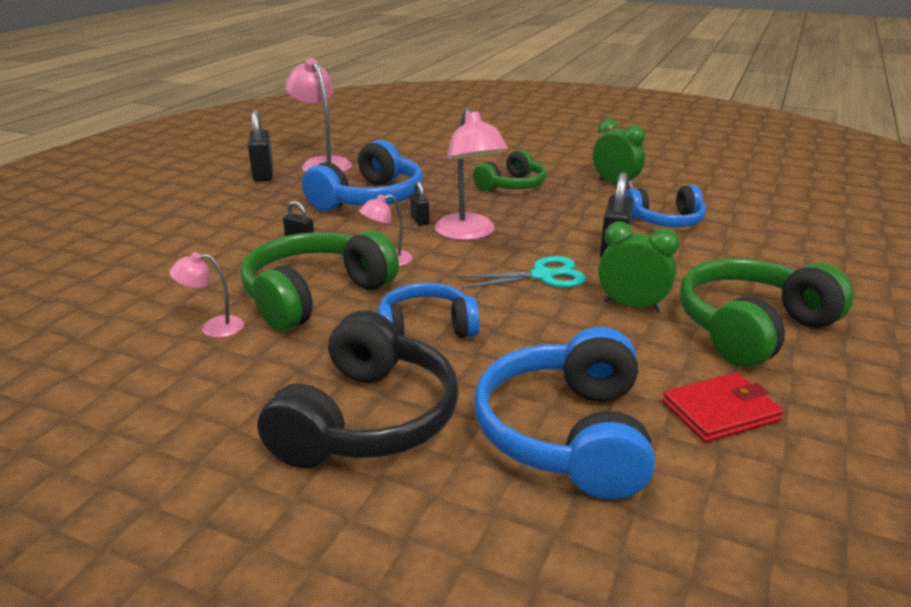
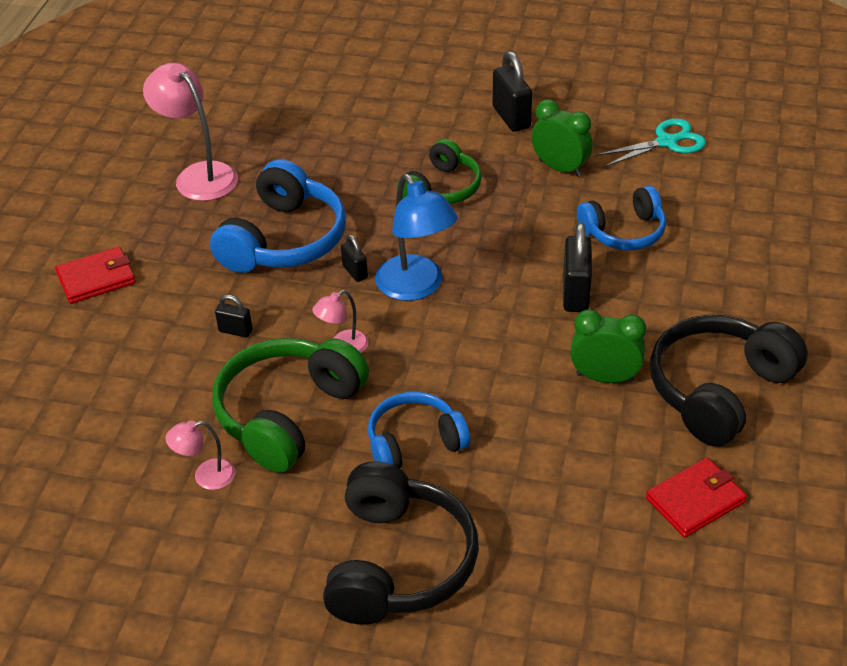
camera: 10 degrees left, 15 degrees up
(208, 204) = (96, 278): none -> red wallet
(263, 174) = (135, 209): black padlock -> black padlock (511, 117)
(469, 233) = (416, 287): pink lamp -> blue lamp
(543, 276) = (510, 346): turquoise scissors -> turquoise scissors (667, 142)
(566, 434) = (571, 549): blue headphones -> none
(752, 328) = (719, 390): green headphones -> black headphones

